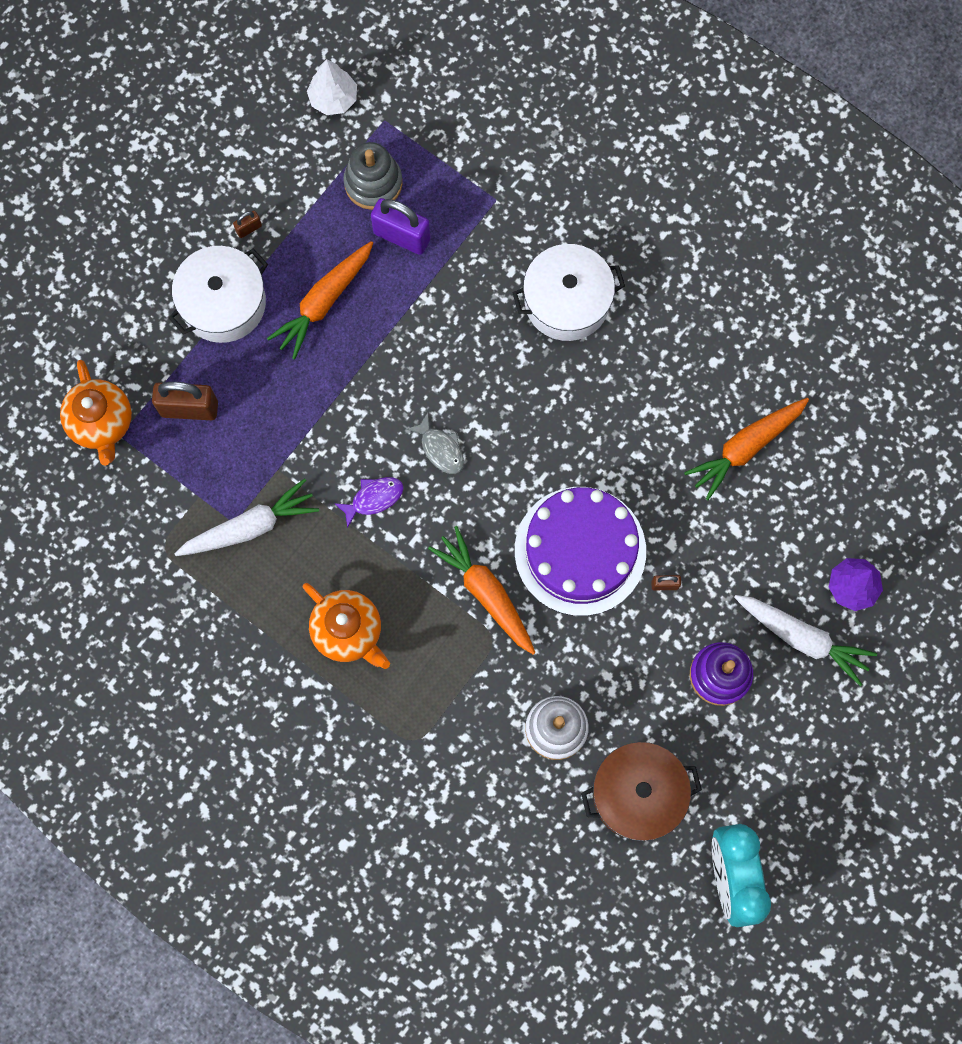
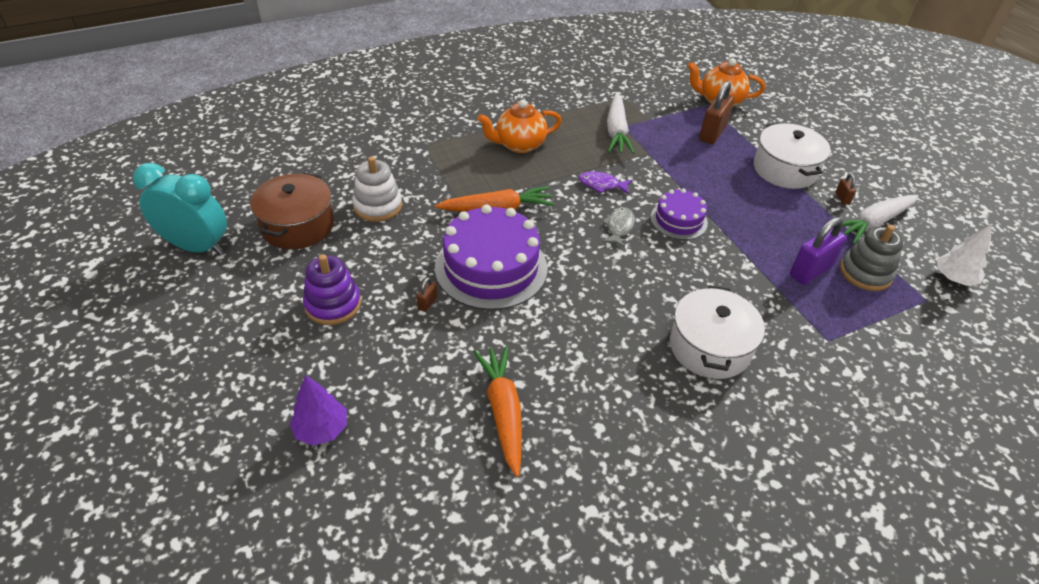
camera: 115 degrees right, 30 degrees down
(324, 302) = (767, 213): orange carrot -> none
(373, 498) = (601, 185): purple fish -> purple fish turned 105 degrees clockwise
(391, 391) = (678, 220): none -> purple cake
(440, 449) = (619, 227): grey fish -> grey fish turned 120 degrees clockwise
(802, 638) = (312, 370): white carrot -> white carrot (873, 223)

